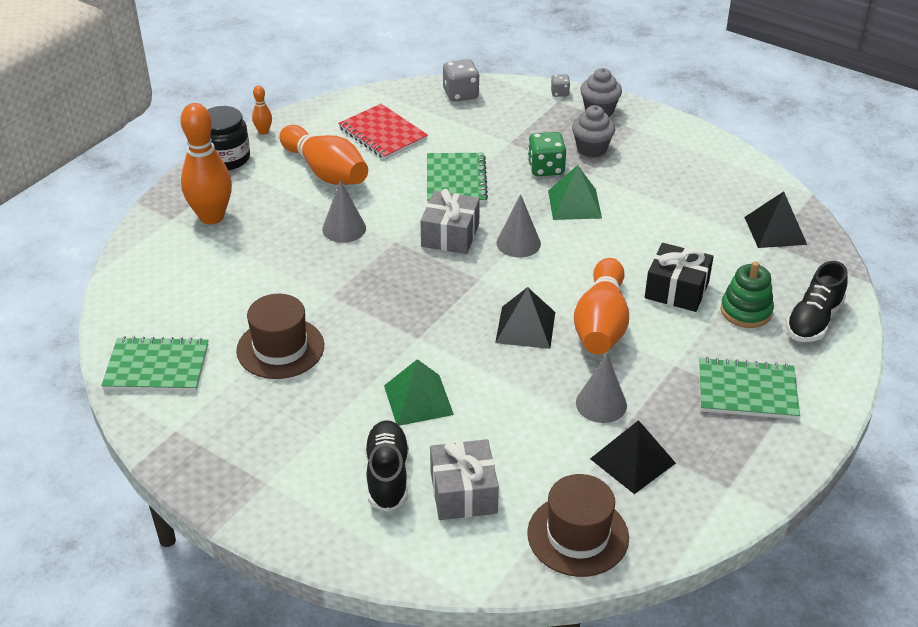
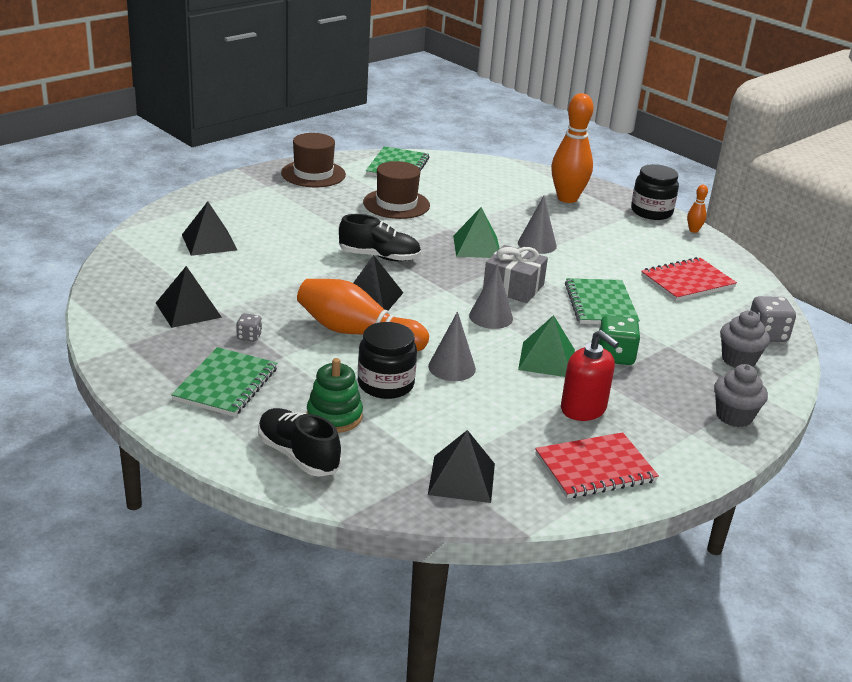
camera: 100 degrees right, 10 degrees down
(326, 171) = (625, 248): orange bowling pin -> none
(387, 475) = (245, 221): black shoe -> black shoe (379, 257)
(418, 400) = (312, 242): green pyramid -> green pyramid (477, 246)
(456, 181) = (600, 304): green notebook -> green notebook turned 75 degrees clockwise
(463, 492) = (209, 242): grey gift -> black pyramid
(559, 93) = (774, 398): grey dice -> grey dice (249, 337)
(578, 535) = (136, 273): brown hat -> brown hat (313, 174)
(591, 149) = (650, 392): grey cupcake -> grey cupcake (738, 360)
(601, 404) = (259, 311): grey cone -> grey cone (452, 367)
(638, 180) = (583, 409): none -> red soap dispenser
(676, 290) = (385, 384): black gift -> black jar
(713, 170) = (595, 468): none -> red notebook

